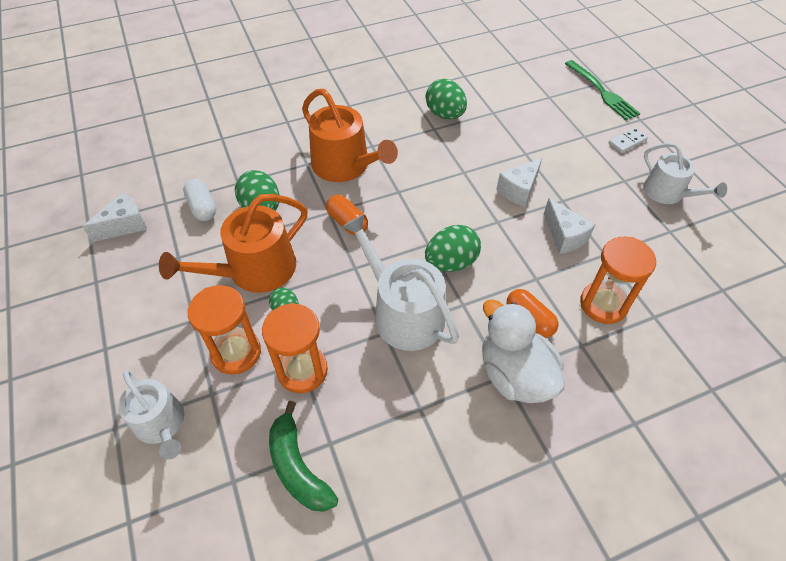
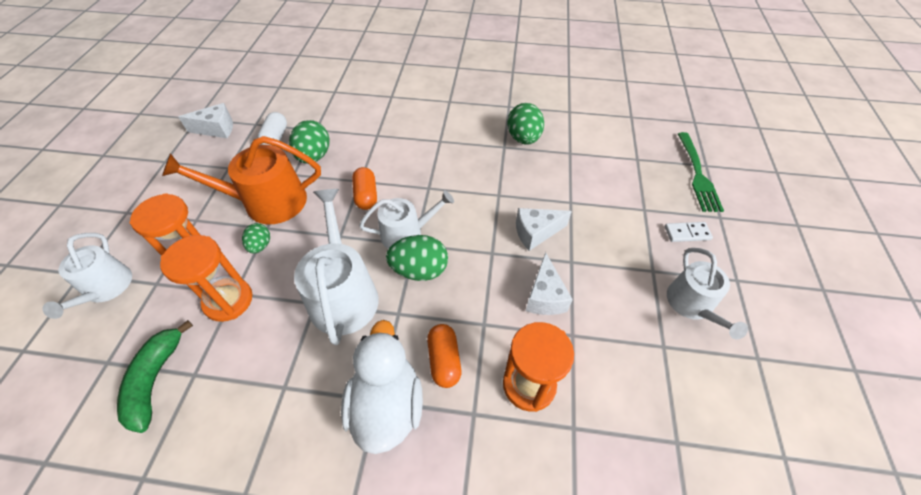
camera: 30 degrees right, 0 degrees up
(345, 166) = (404, 148): orange watering can -> none
(413, 238) = (406, 233): none -> white watering can

